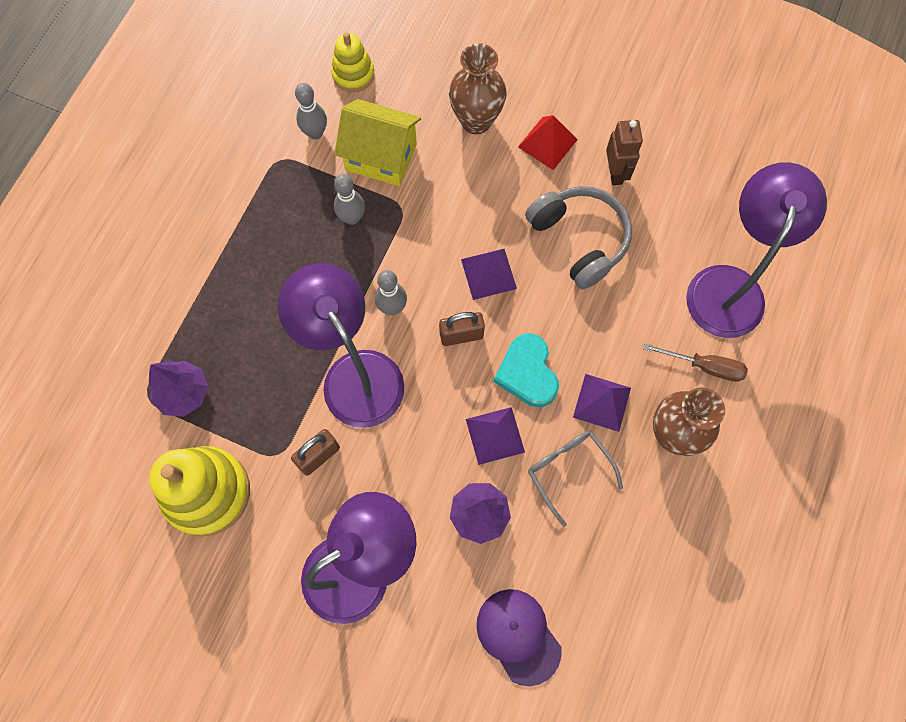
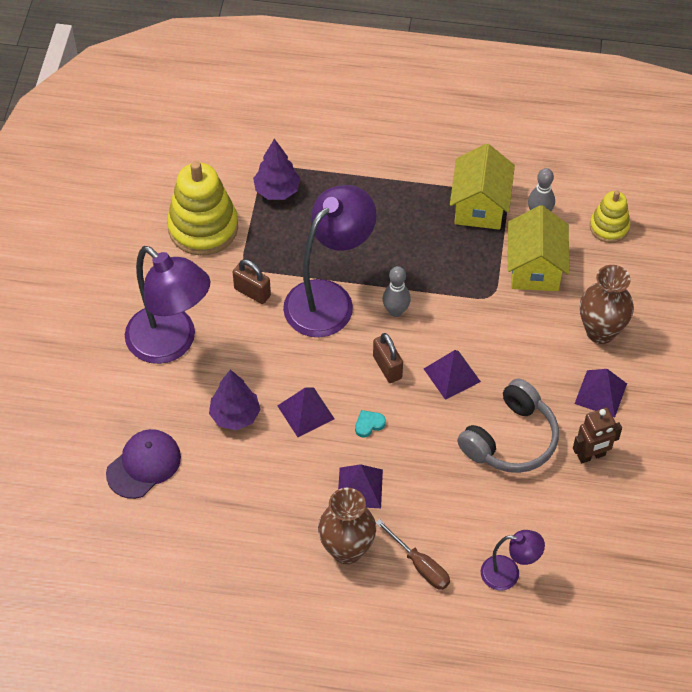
camera: 75 degrees right, 15 degrees down
(284, 186) = (480, 206): none -> yellow house
(352, 218) = (468, 262): grey bowling pin -> none
(527, 373) = (369, 424): turquoise heart -> turquoise heart, size x0.49
(547, 143) = (600, 393): red pyramid -> purple pyramid
(569, 472) = (290, 474): grey glasses -> none
(704, 366) = (420, 565): brown screwdriver -> brown screwdriver turned 45 degrees counterclockwise
(729, 286) = (508, 574): purple lamp -> purple lamp, size x0.51

